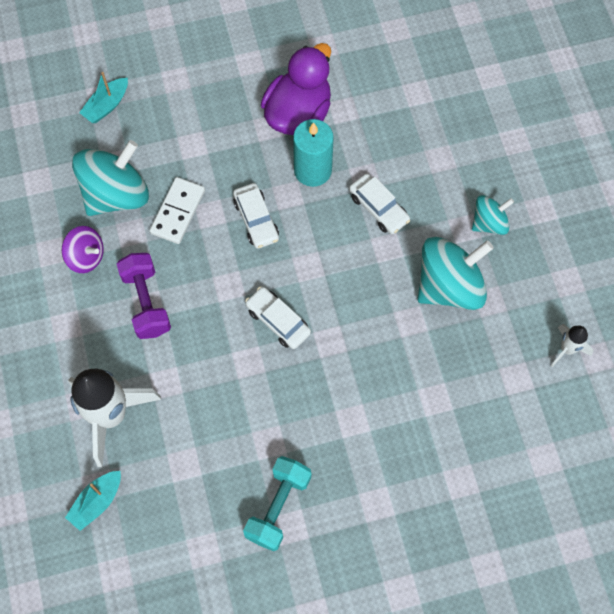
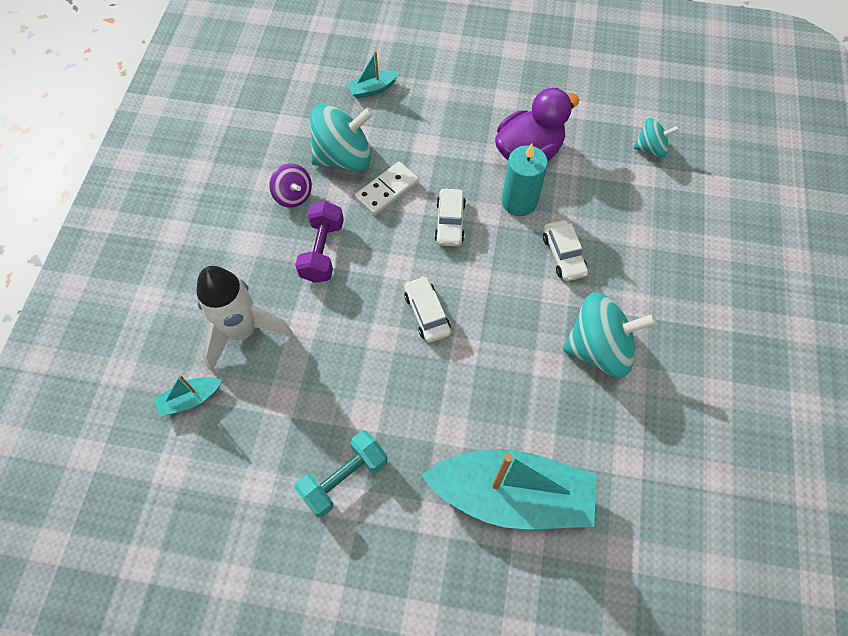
camera: 25 degrees right, 5 degrees down
(431, 453) = (511, 495): none -> turquoise boat
(489, 223) = (662, 308): turquoise spinning top -> turquoise spinning top (650, 148)
(567, 349) = (691, 456): white rocket -> none

